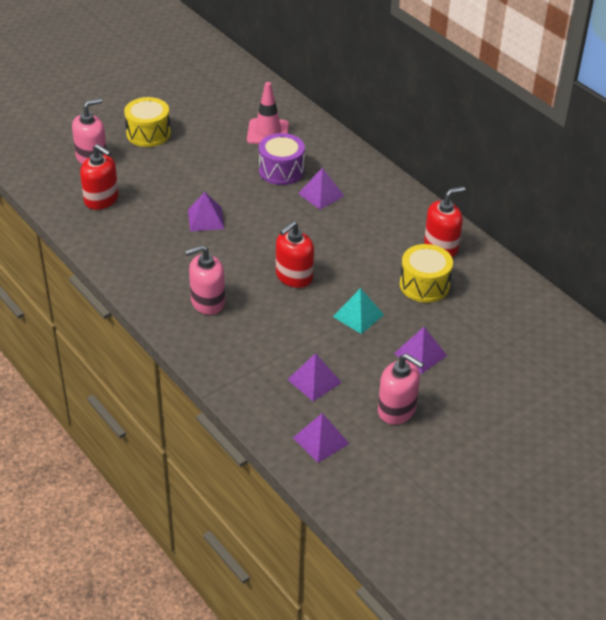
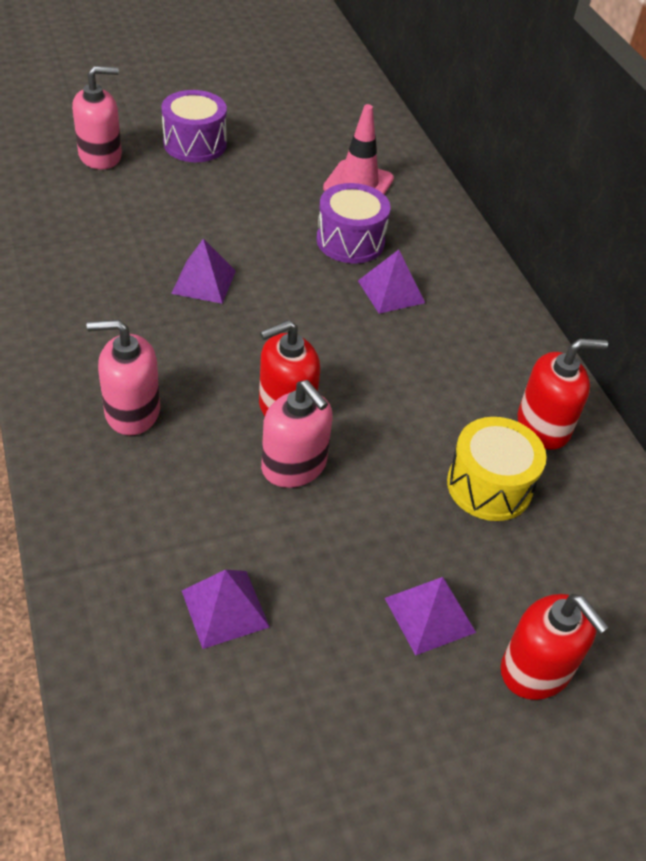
camera: 15 degrees right, 5 degrees up
(101, 199) = (76, 214): red soap dispenser -> red soap dispenser (536, 669)
(148, 133) = (195, 144): yellow drum -> purple drum
(321, 440) = (175, 737): purple pyramid -> none
(358, 315) = (356, 507): turquoise pyramid -> none
(397, 410) = (340, 717): pink soap dispenser -> pink soap dispenser (294, 465)

